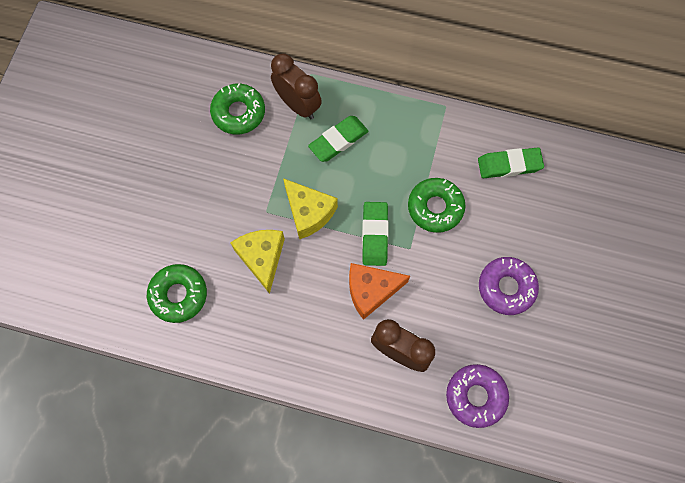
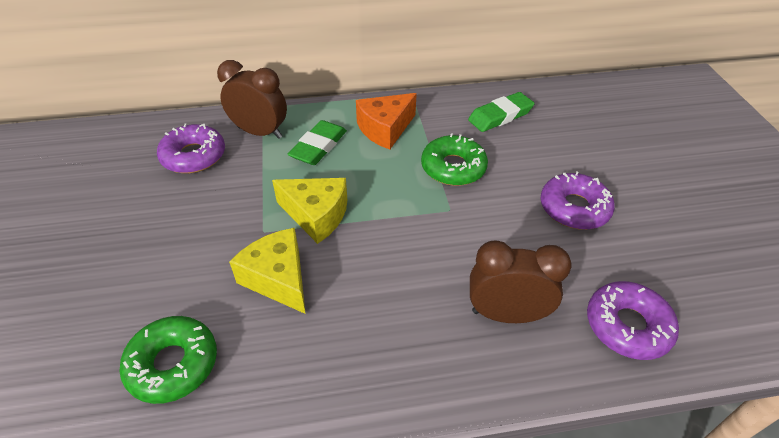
camera: 25 degrees left, 25 degrees down
(238, 112) = (193, 156): green donut -> purple donut
(371, 290) = (432, 263): orange cheese -> orange cheese (385, 129)
(374, 235) = (404, 210): green eraser -> none

